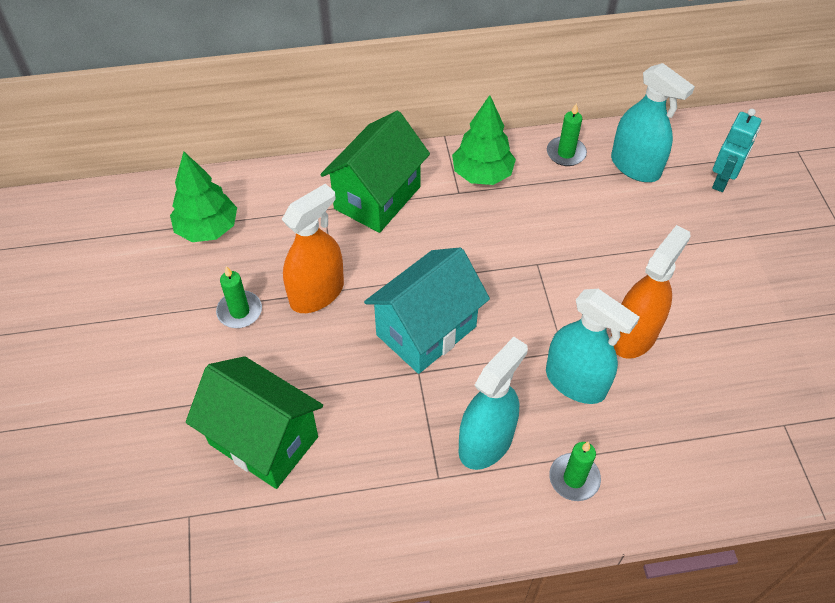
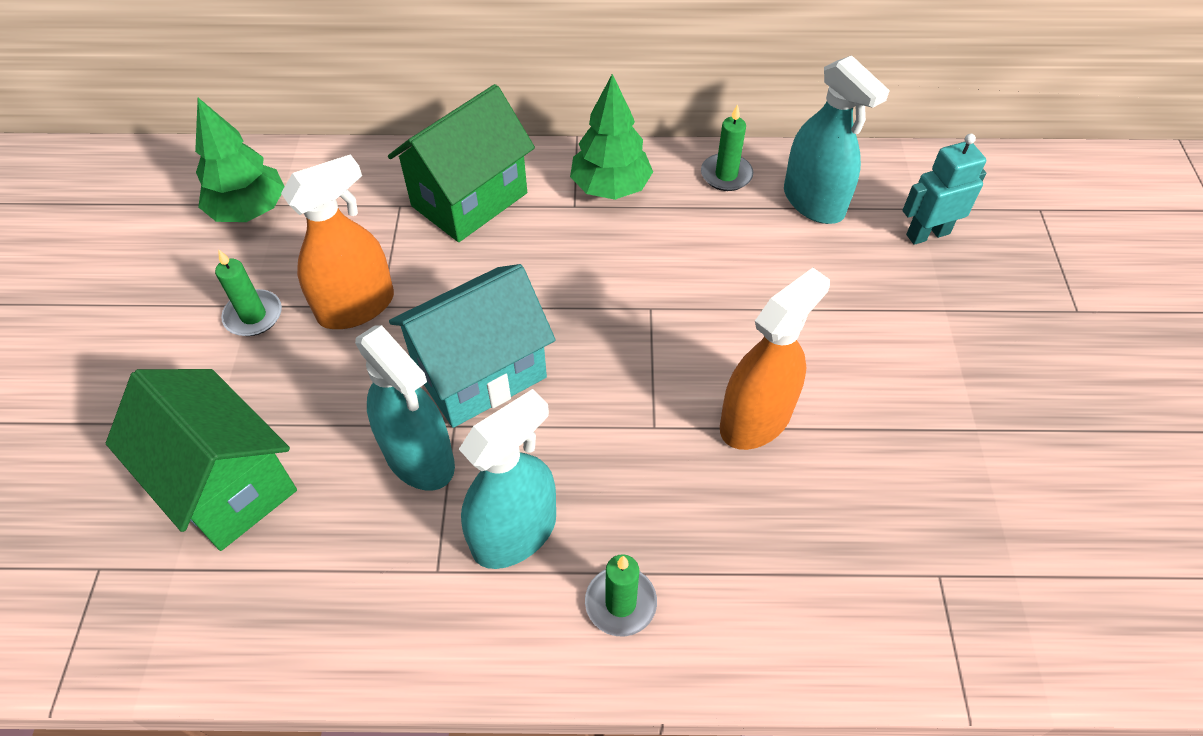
camera: 10 degrees right, 0 degrees up
(575, 382) = (659, 470): turquoise spray bottle -> turquoise spray bottle (419, 457)
(722, 180) = (927, 234): turquoise robot -> turquoise robot turned 150 degrees counterclockwise

